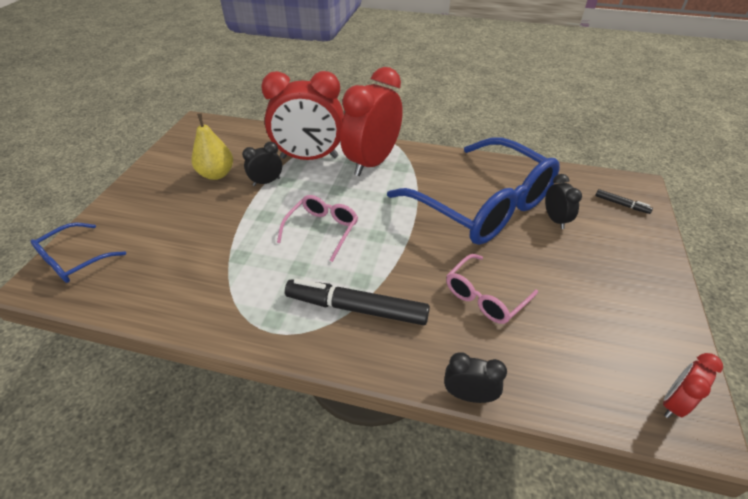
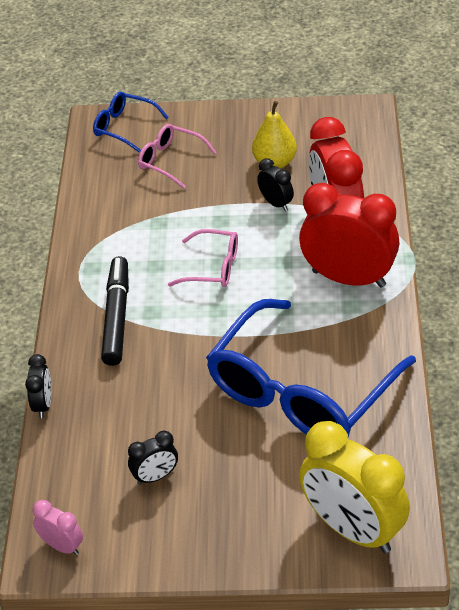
camera: 80 degrees right, 0 degrees up
(485, 297) = (154, 405): pink glasses -> pink glasses (170, 161)
(555, 219) = (297, 460): black clock -> black clock (155, 477)
(621, 204) = (353, 530): black marker -> yellow clock
(673, 403) = (62, 546): red clock -> pink clock

